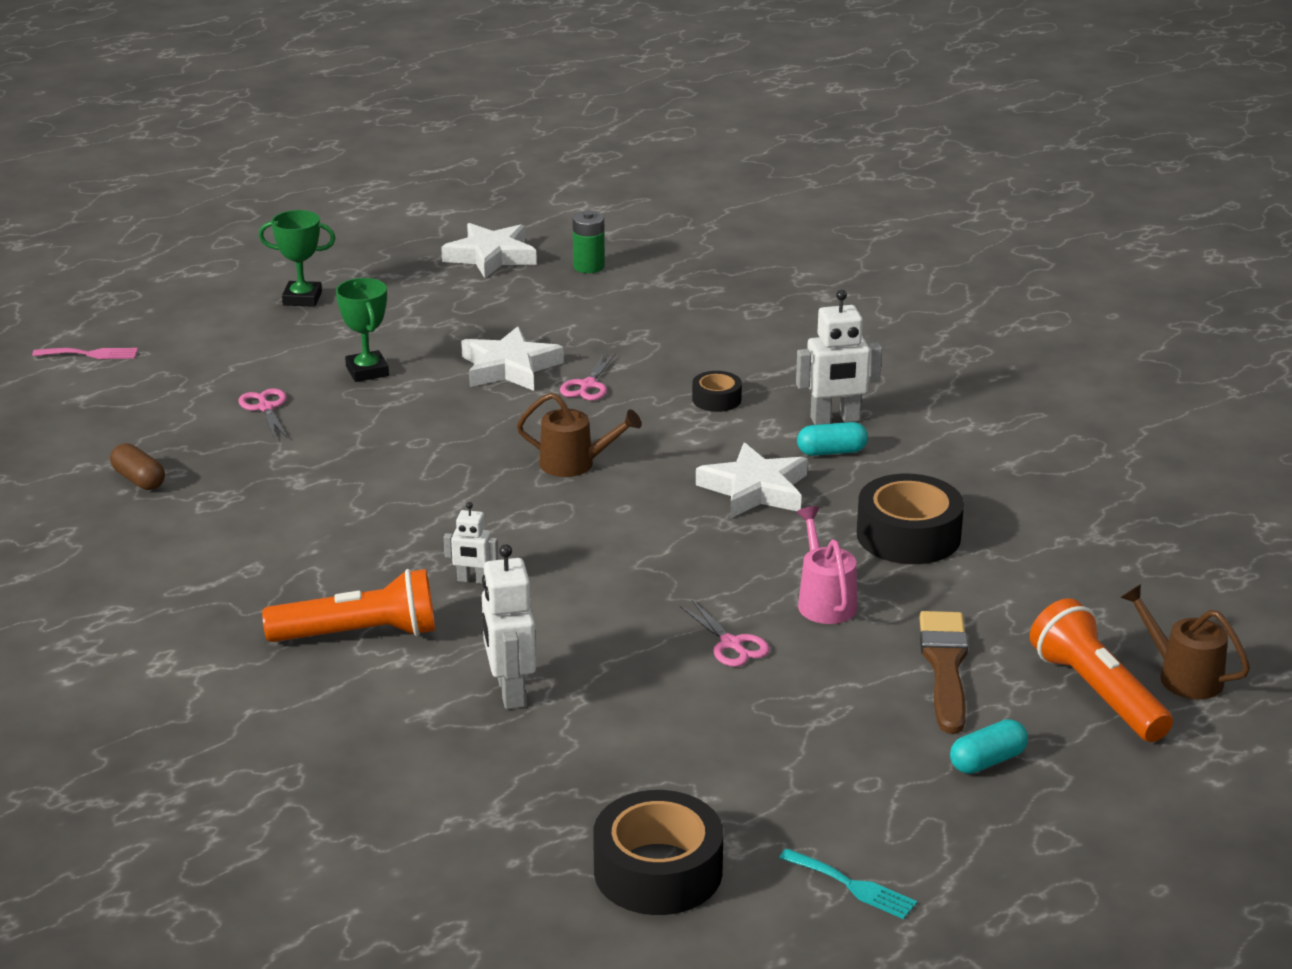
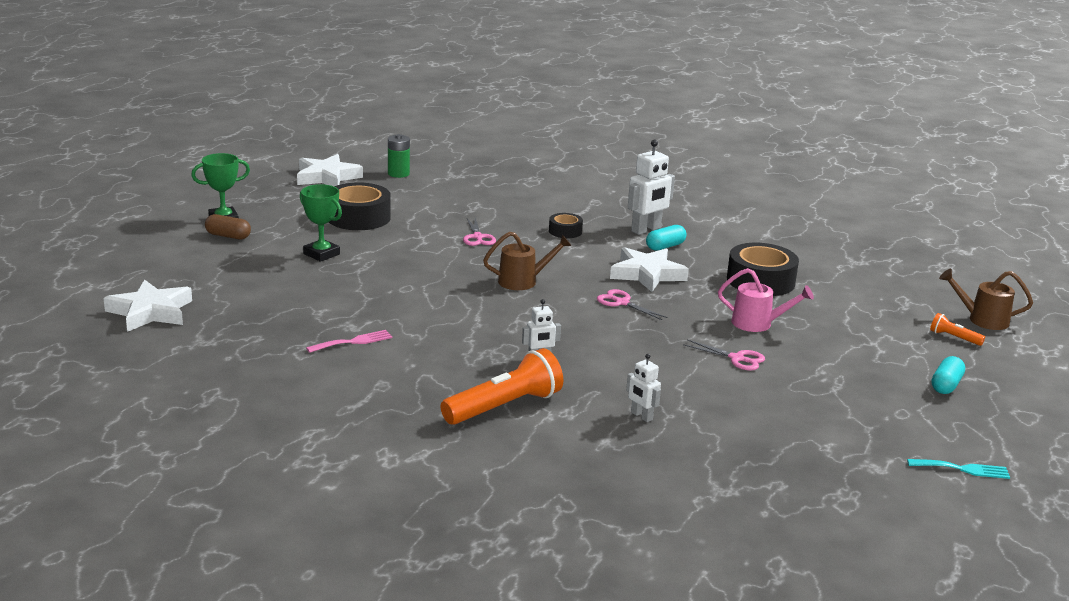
camera: 30 degrees left, 5 degrees down
(90, 354) = (100, 278): pink fork -> pink fork (353, 342)
(139, 480) = (232, 348): brown capsule -> brown capsule (228, 236)
(266, 408) = (275, 287): pink scissors -> pink scissors (622, 303)
(510, 367) = (415, 236): white star -> white star (150, 312)
(510, 691) = (641, 416): white robot -> white robot, size x0.56
(658, 871) = (852, 492): black tape -> black tape (358, 217)
(824, 600) = (758, 324): pink watering can -> pink watering can turned 150 degrees clockwise
(945, 667) = (864, 343): brown brush -> none
(1097, 693) = (953, 337): orange flashlight -> orange flashlight, size x0.47

